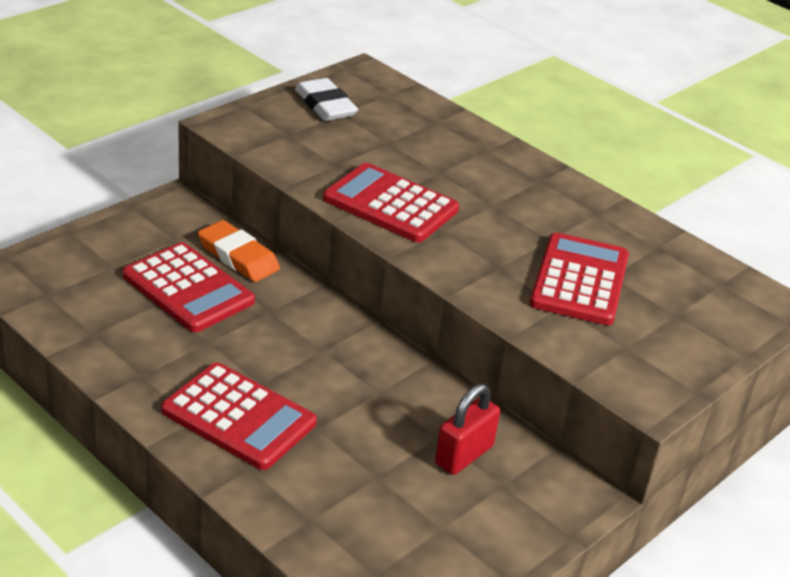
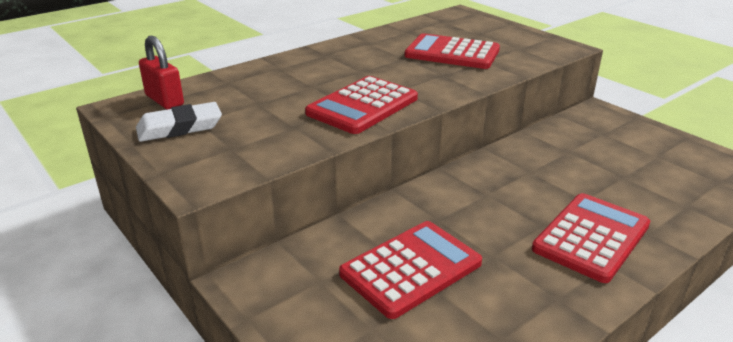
camera: 80 degrees left, 5 degrees down
(238, 256) = (353, 236): orange eraser -> none
(464, 455) = (583, 143): red padlock -> red padlock (164, 100)

